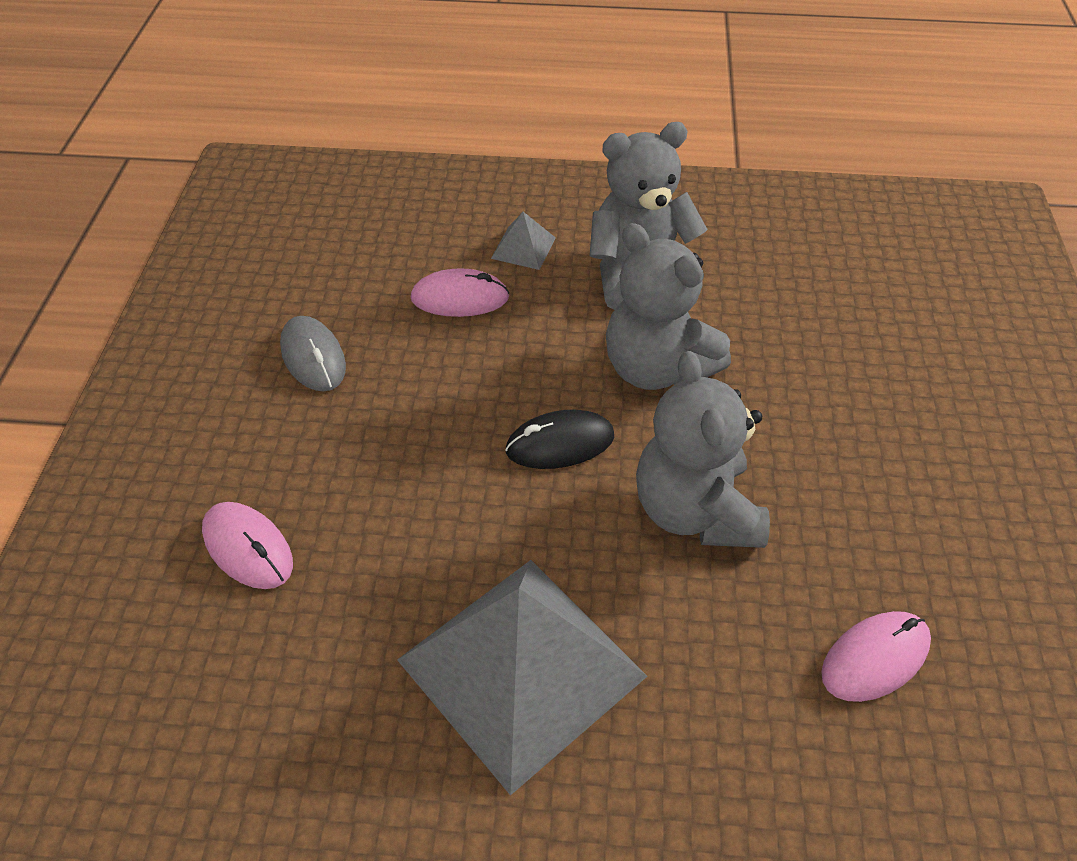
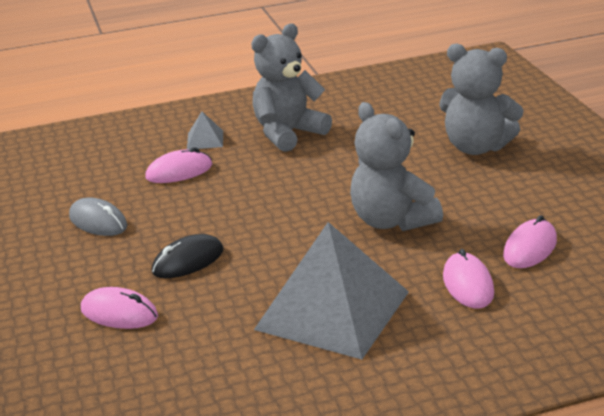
camera: 20 degrees left, 20 degrees down
(560, 443) = (290, 216): black mouse -> black mouse (188, 261)
(656, 368) = (328, 170): grey teddy bear -> grey teddy bear (476, 147)
(741, 699) = (468, 284): none -> pink mouse

